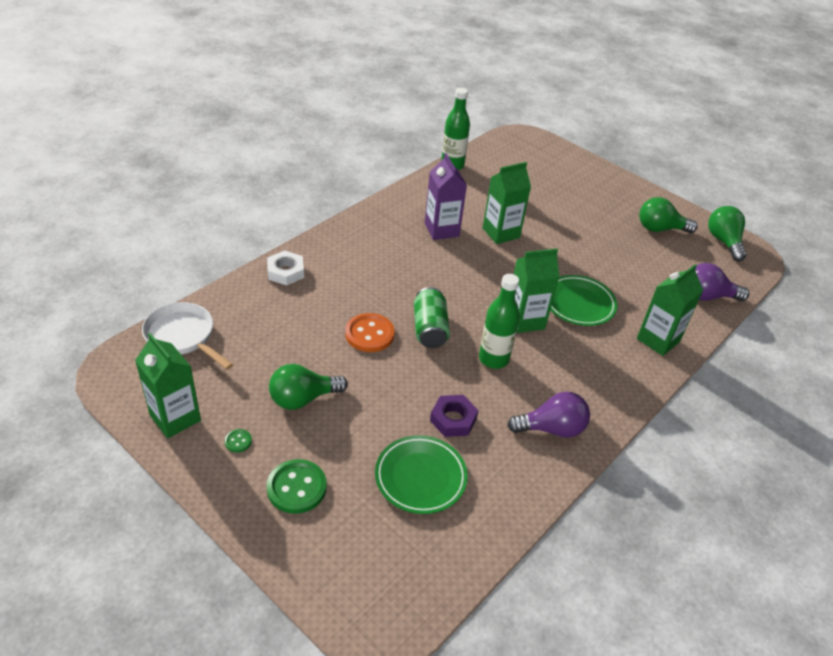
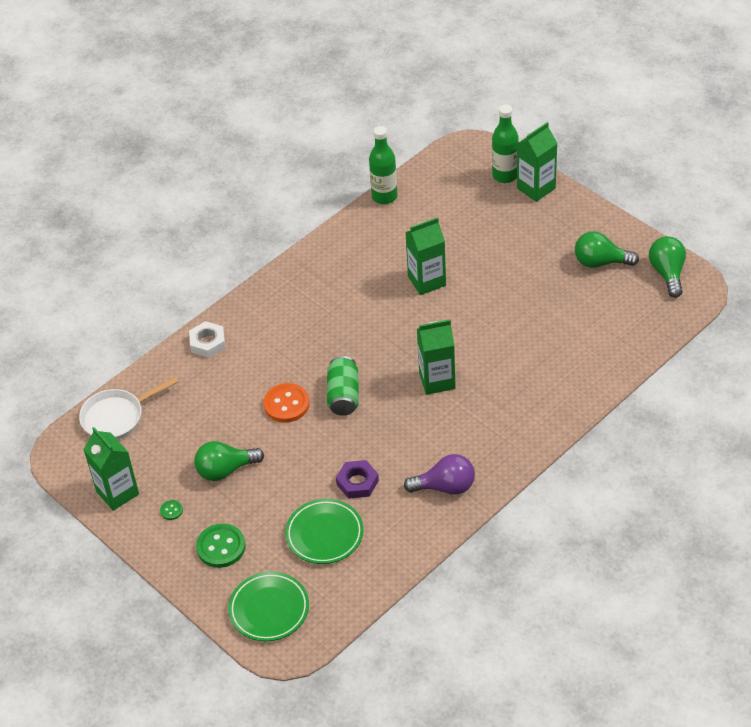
camera: 10 degrees right, 5 degrees up
(183, 337) = (117, 417): white pan -> white pan turned 75 degrees counterclockwise
(441, 230) = (365, 282): purple carton -> none
(493, 359) = (401, 422): green bottle -> green bottle (505, 175)
(579, 304) = (494, 359): green plate -> green plate (269, 609)
(658, 340) = (566, 393): green carton -> green carton (536, 188)
(707, 296) = (630, 341): purple light bulb -> none

